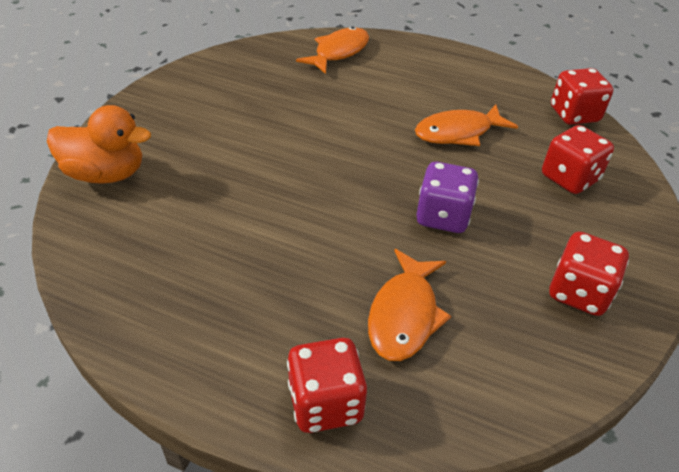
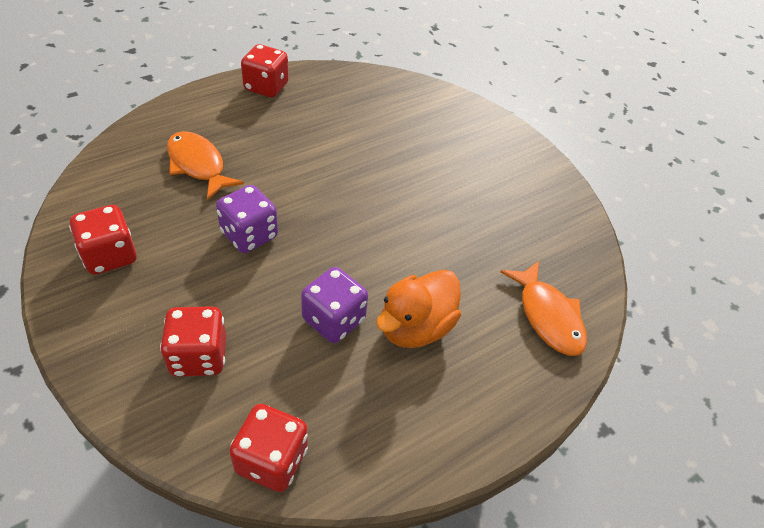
camera: 120 degrees right, 5 degrees up
(106, 174) = (444, 106): orange duck -> orange duck (415, 327)
(325, 403) = (186, 111): red dice -> red dice (266, 87)
(458, 133) = (333, 320): orange fish -> purple dice

